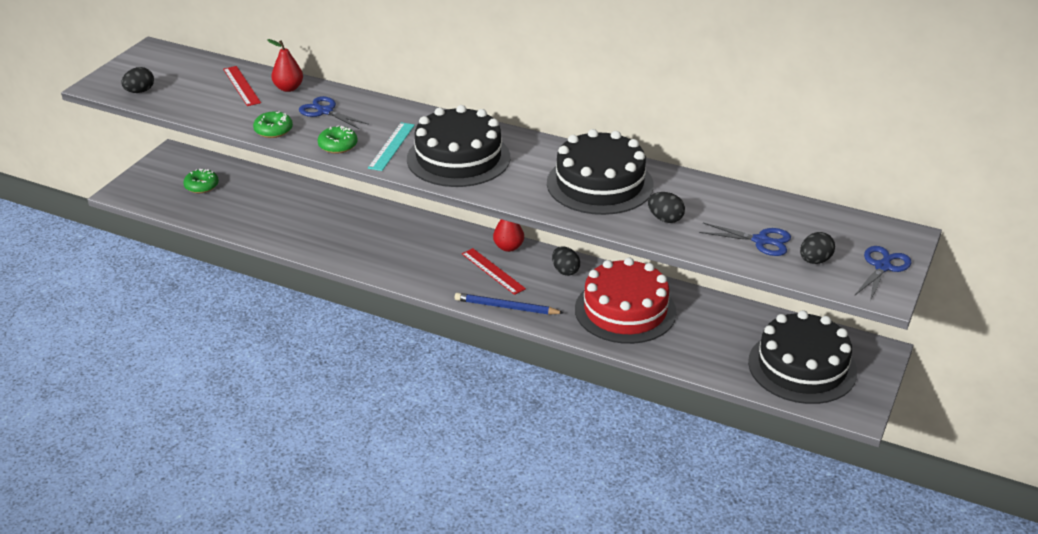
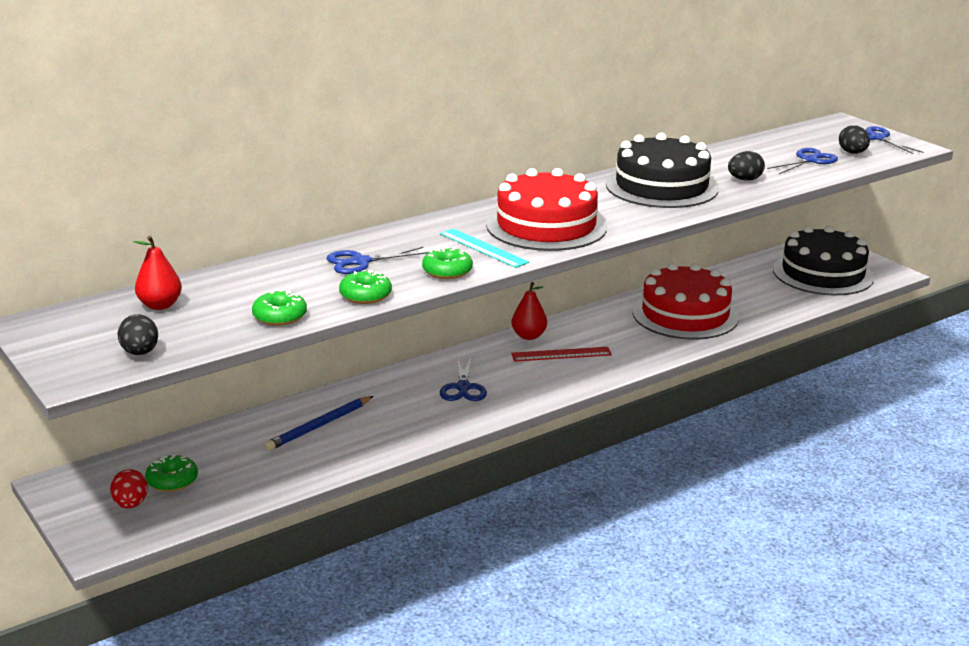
camera: 60 degrees left, 10 degrees down
(168, 184) = (131, 504): none -> red egg
(219, 114) = (280, 316): none -> green donut
(241, 86) = (227, 291): red ruler -> none
(288, 88) = (275, 269): red pear -> red pear (160, 305)
(402, 246) = (463, 387): none -> blue scissors
(458, 158) = (546, 226): black cake -> red cake
(506, 307) = (628, 364): blue pencil -> blue pencil (319, 426)
(565, 271) = (597, 322): black egg -> none

